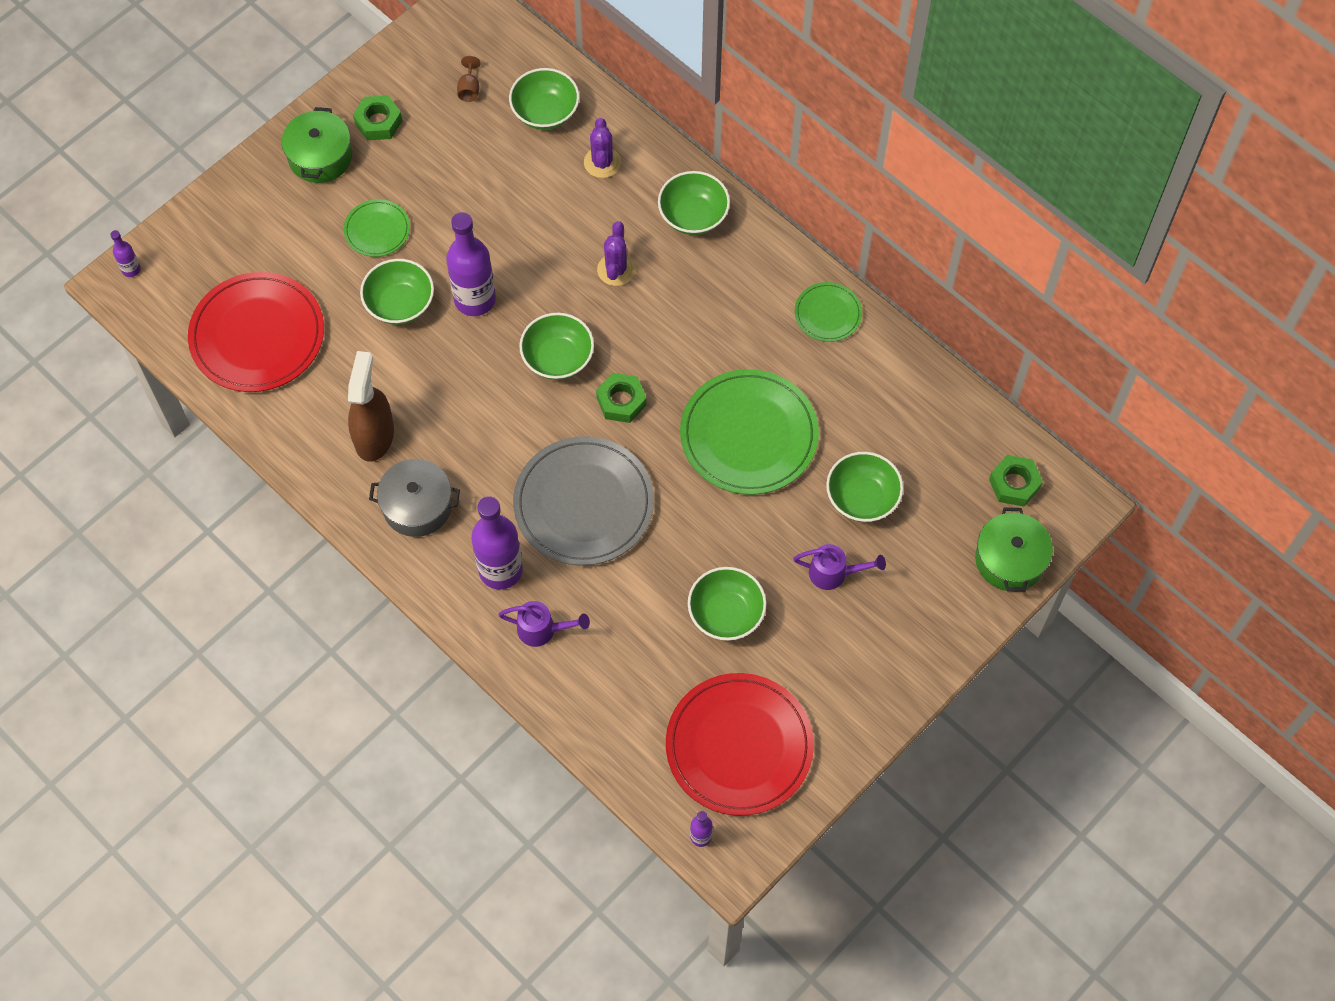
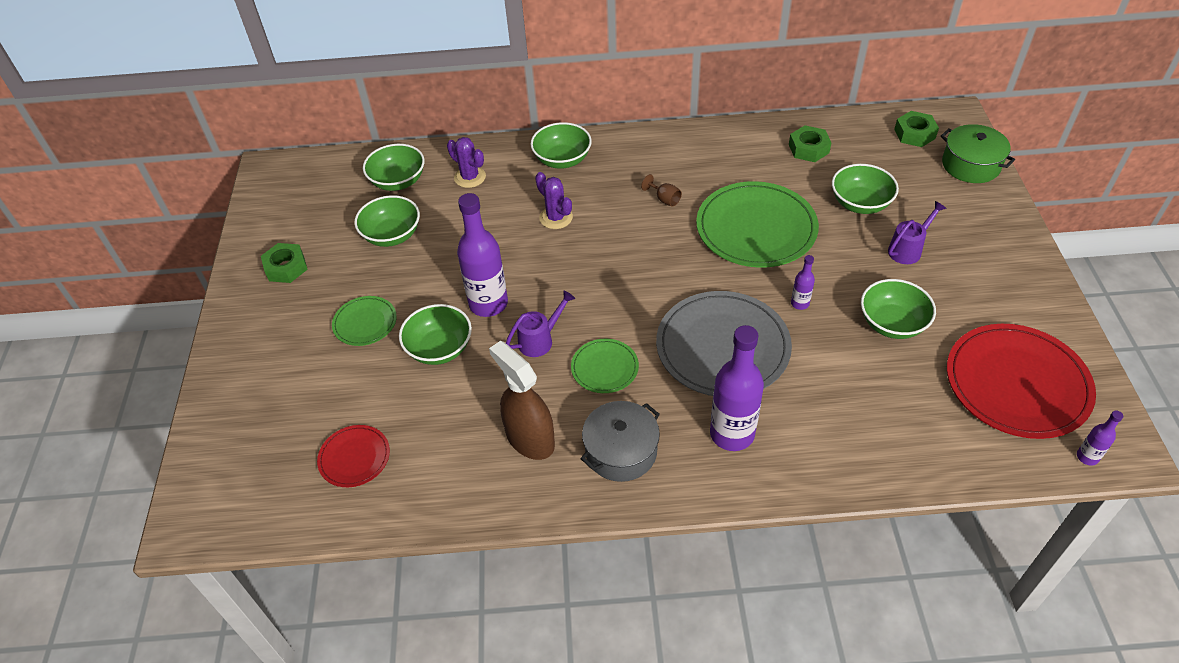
camera: 45 degrees left, 15 degrees down
(131, 269) = (188, 507): purple bottle -> purple bottle (800, 303)
(257, 335) = (354, 457): red plate -> red plate, size x0.50
(320, 156) = (266, 317): green pot -> none
(469, 89) = (330, 206): brown goblet -> brown goblet (664, 199)
(542, 630) = (811, 441): purple watering can -> purple watering can (540, 340)
(558, 358) = (588, 288): green bowl -> green bowl (392, 235)
(621, 401) = (660, 276): green nut -> green nut (808, 149)
(828, 314) = (704, 143): green plate -> green plate (604, 368)

